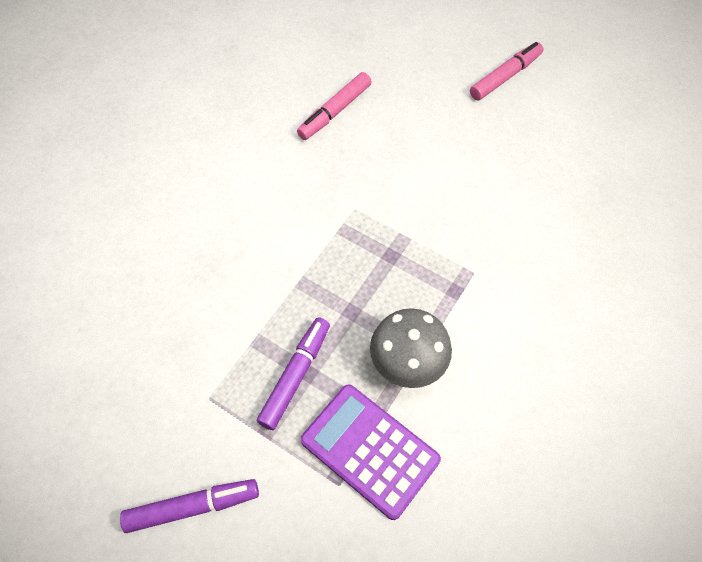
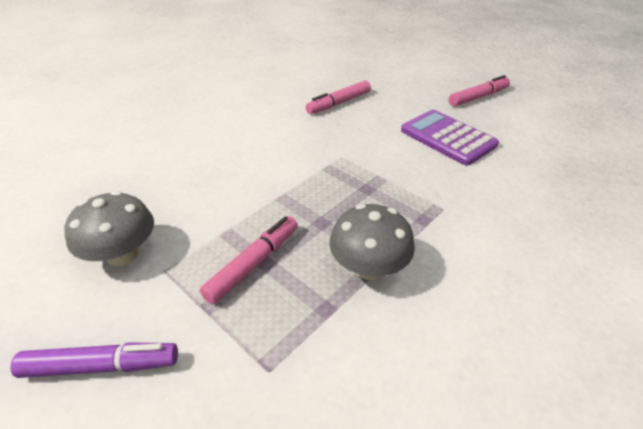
camera: 10 degrees right, 20 degrees down
(159, 386) = (122, 254): none -> grey mushroom
(295, 375) = (253, 263): purple marker -> pink marker
(370, 450) = (312, 341): purple calculator -> purple calculator (447, 138)

